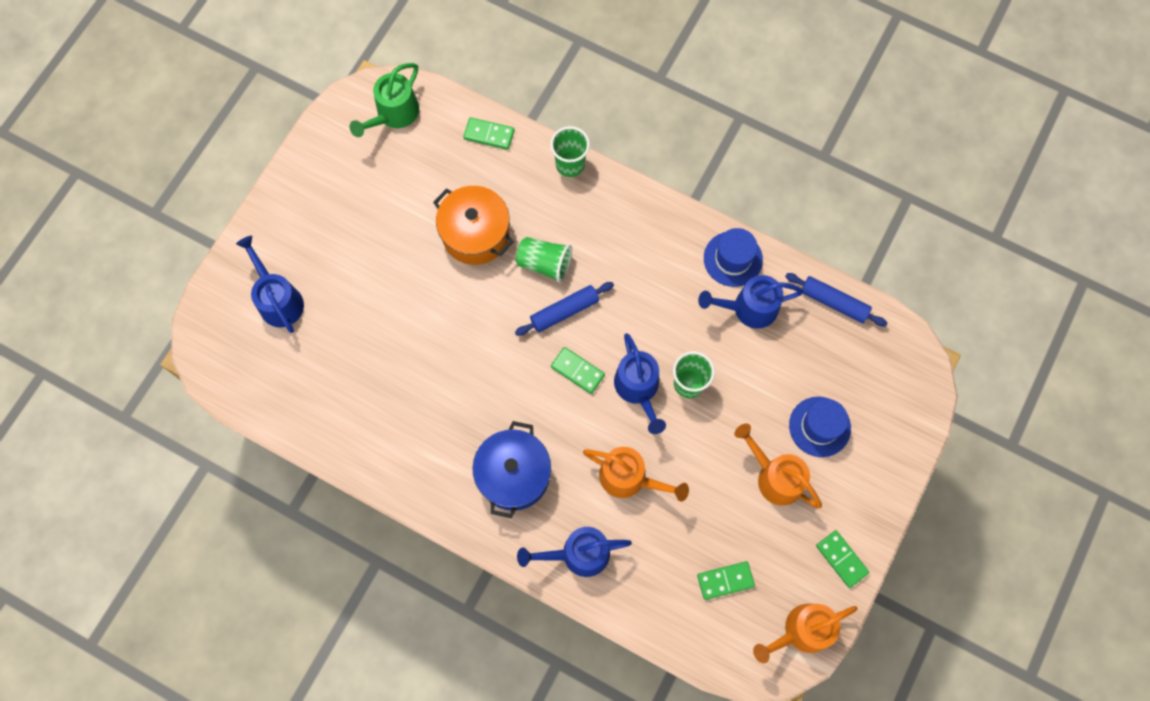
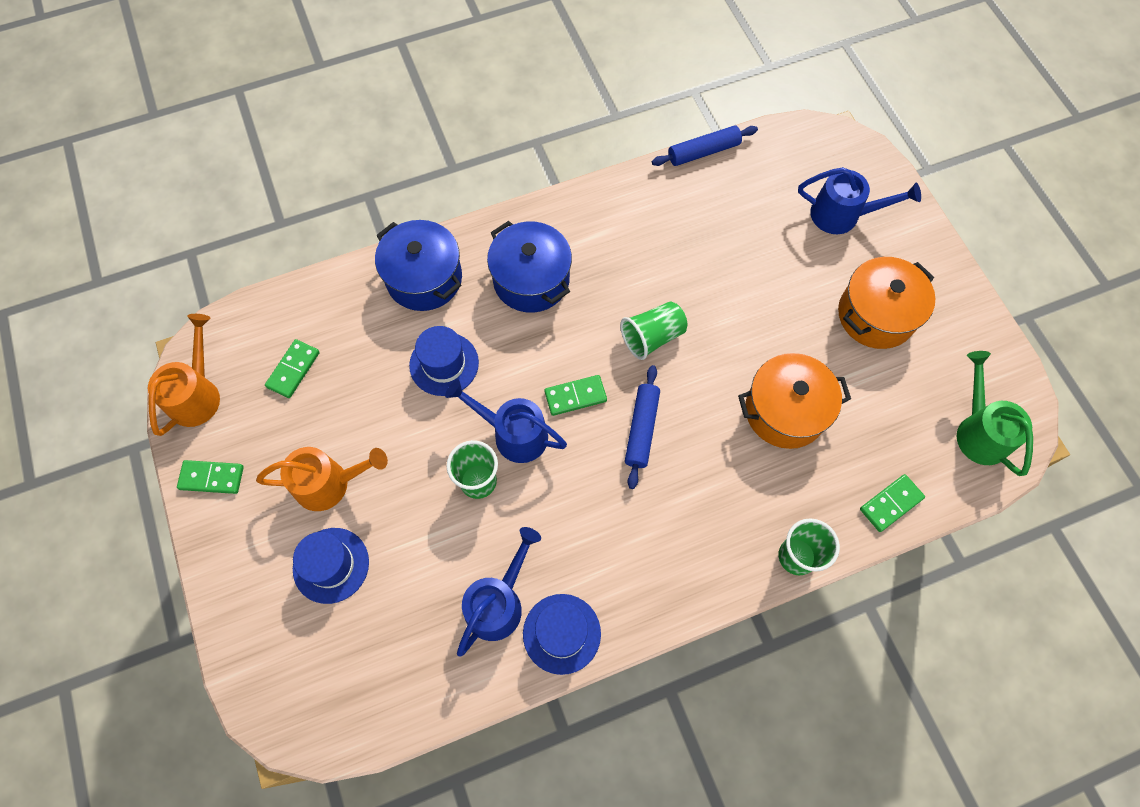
camera: 130 degrees right, 5 degrees down
(351, 225) = (876, 315): none -> orange pot
(544, 264) = (704, 448): green cup -> green cup (652, 337)
(577, 554) = (424, 278): blue watering can -> blue pot
(630, 478) = (444, 364): orange watering can -> blue hat
(833, 302) = (428, 697): blue rolling pin -> blue rolling pin (703, 151)

